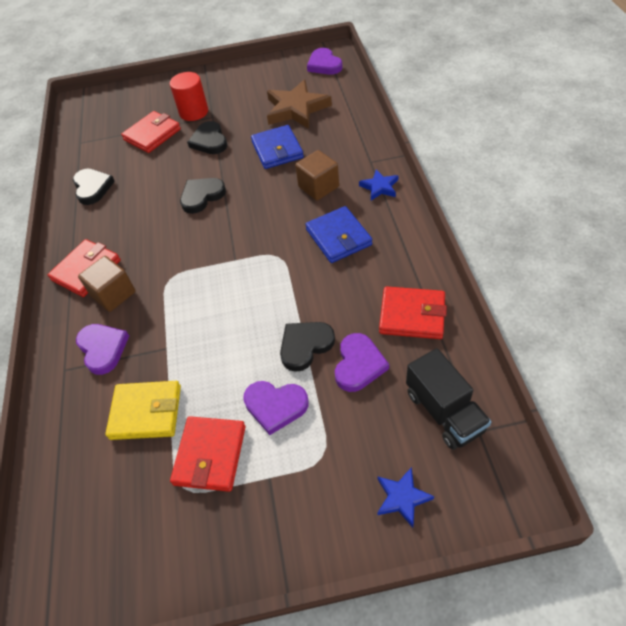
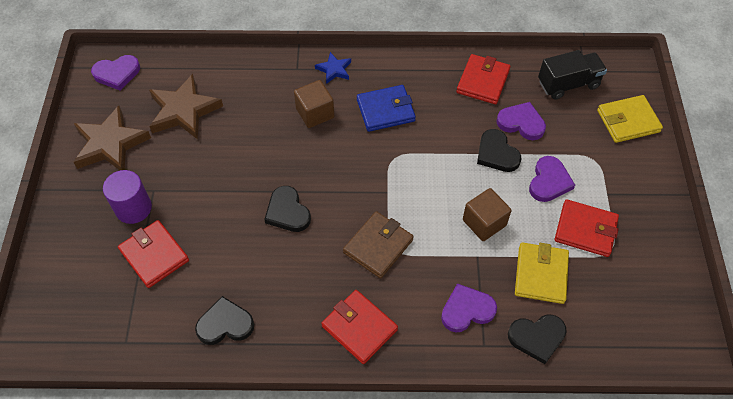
camera: 85 degrees left, 5 degrees up
(113, 294) = (400, 300): brown cube -> brown cube (484, 223)
(171, 265) = (378, 246): none -> brown wallet
(194, 112) = (133, 208): red cylinder -> purple cylinder
(209, 141) = (197, 197): black heart -> black heart (537, 337)
(252, 83) = (110, 144): none -> brown star
(277, 150) = (244, 137): blue wallet -> none
(402, 498) = (628, 121): blue star -> yellow wallet

